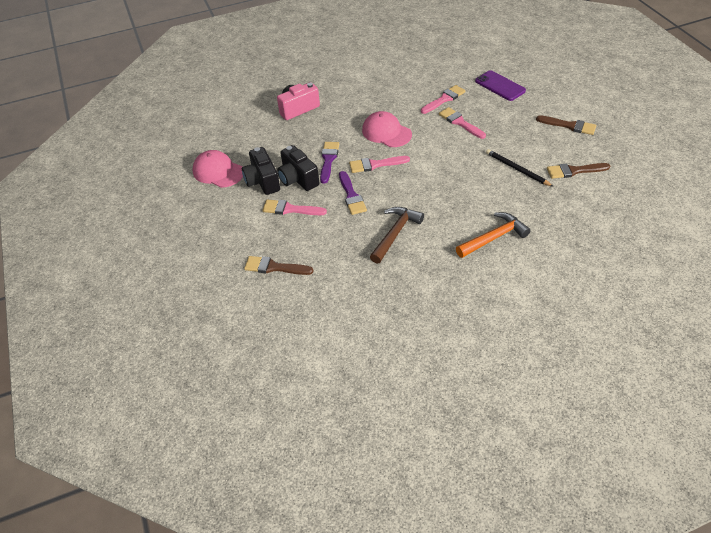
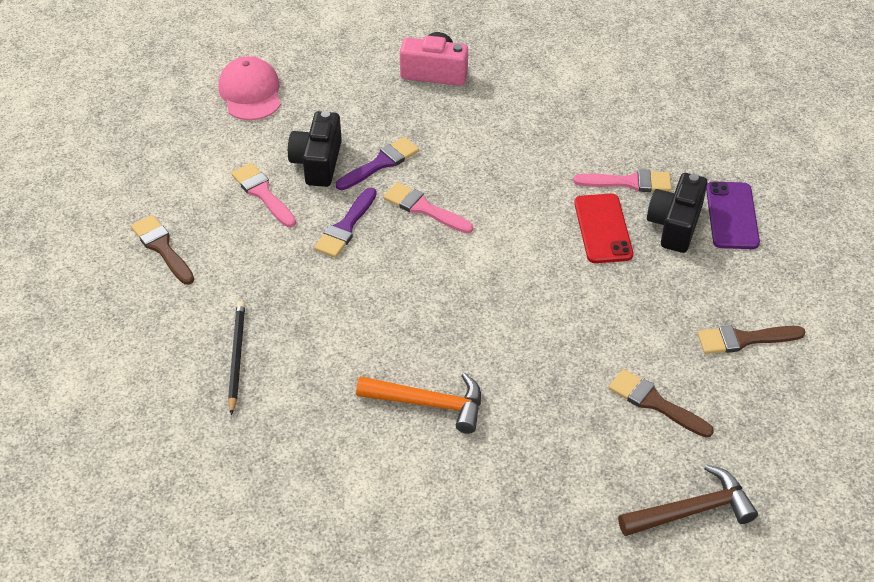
camera: 40 degrees right, 0 degrees up
(262, 181) = (279, 138): black camera -> black camera (675, 225)
(386, 132) = (494, 176): pink cap -> none
(395, 234) = (329, 309): brown hammer -> brown hammer (692, 510)
(460, 122) = (603, 229): pink brush -> red phone
(517, 169) = (583, 343): black pencil -> black pencil (236, 357)
(569, 126) = (744, 339): brown brush -> brown brush turned 105 degrees clockwise

